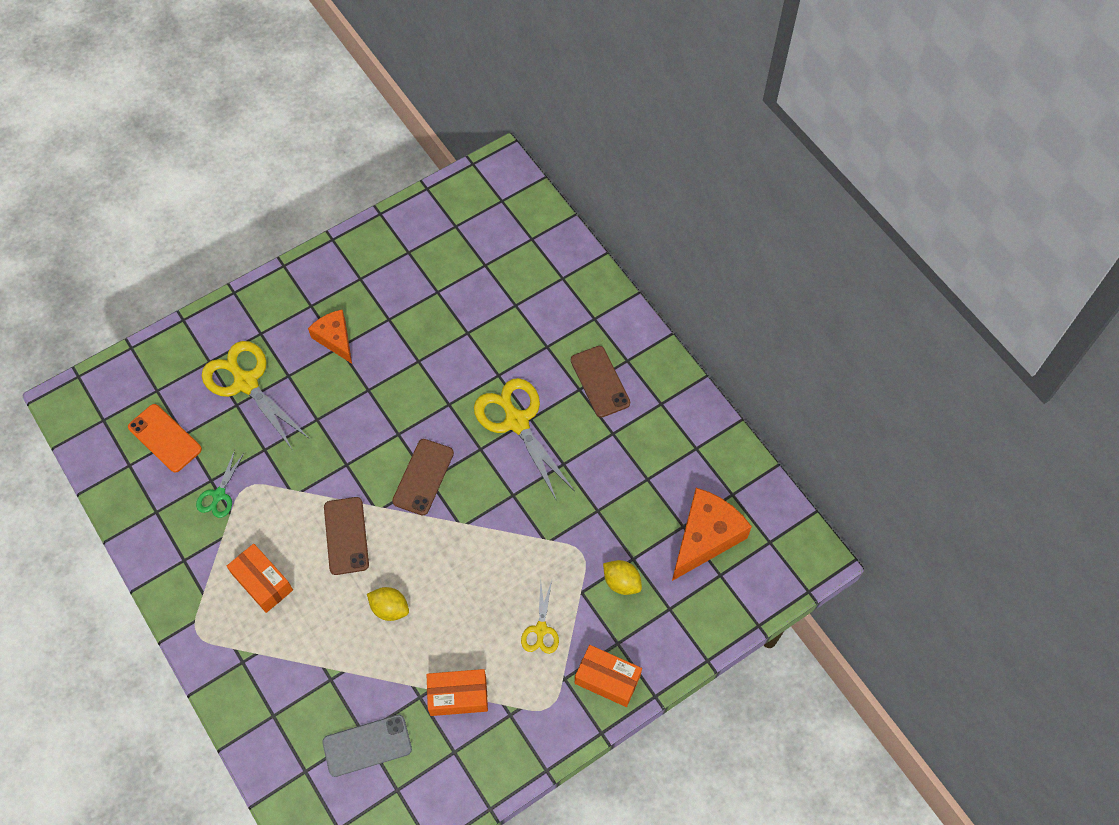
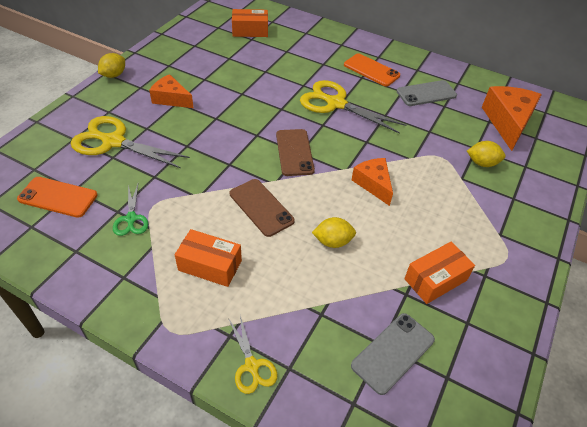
camera: 30 degrees left, 15 degrees down
(291, 273) = (114, 75): none -> yellow lemon
(478, 557) = (373, 184): none -> orange cheese
(541, 629) = (456, 210): yellow scissors -> yellow scissors (251, 366)
(600, 381) = (371, 70): brown phone -> orange phone
(607, 679) = (529, 222): orange box -> orange box (250, 31)
(640, 449) = (426, 93): none -> grey phone

